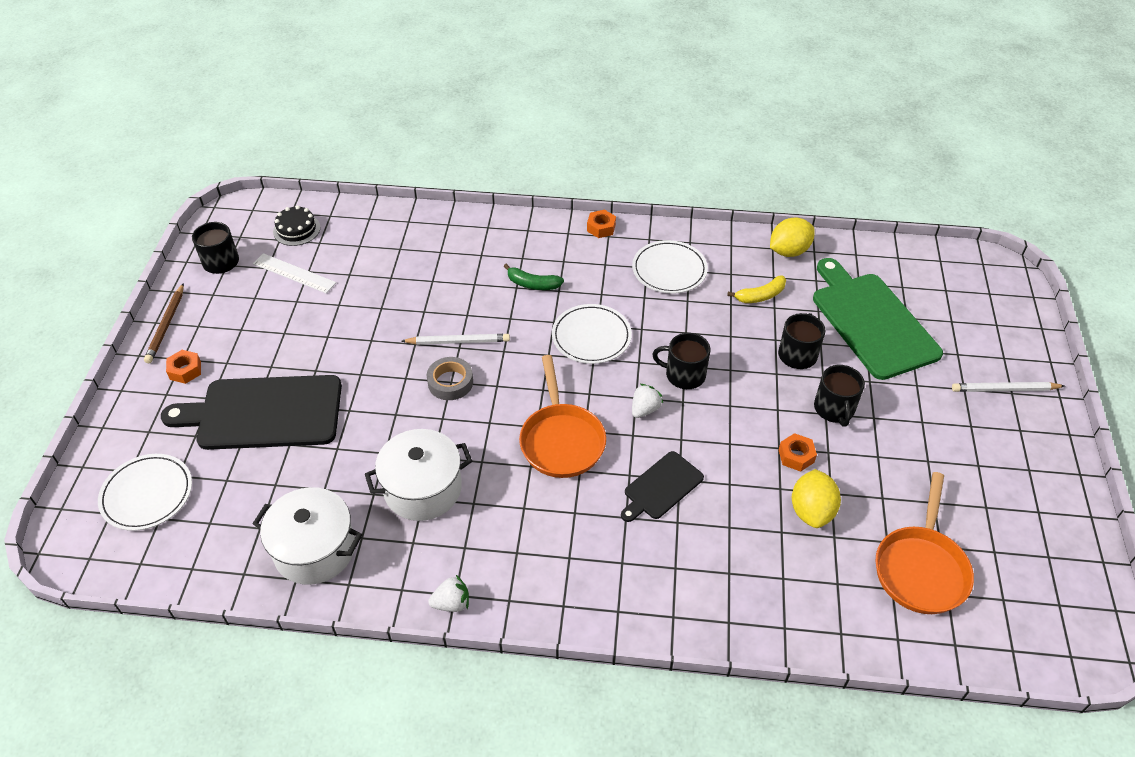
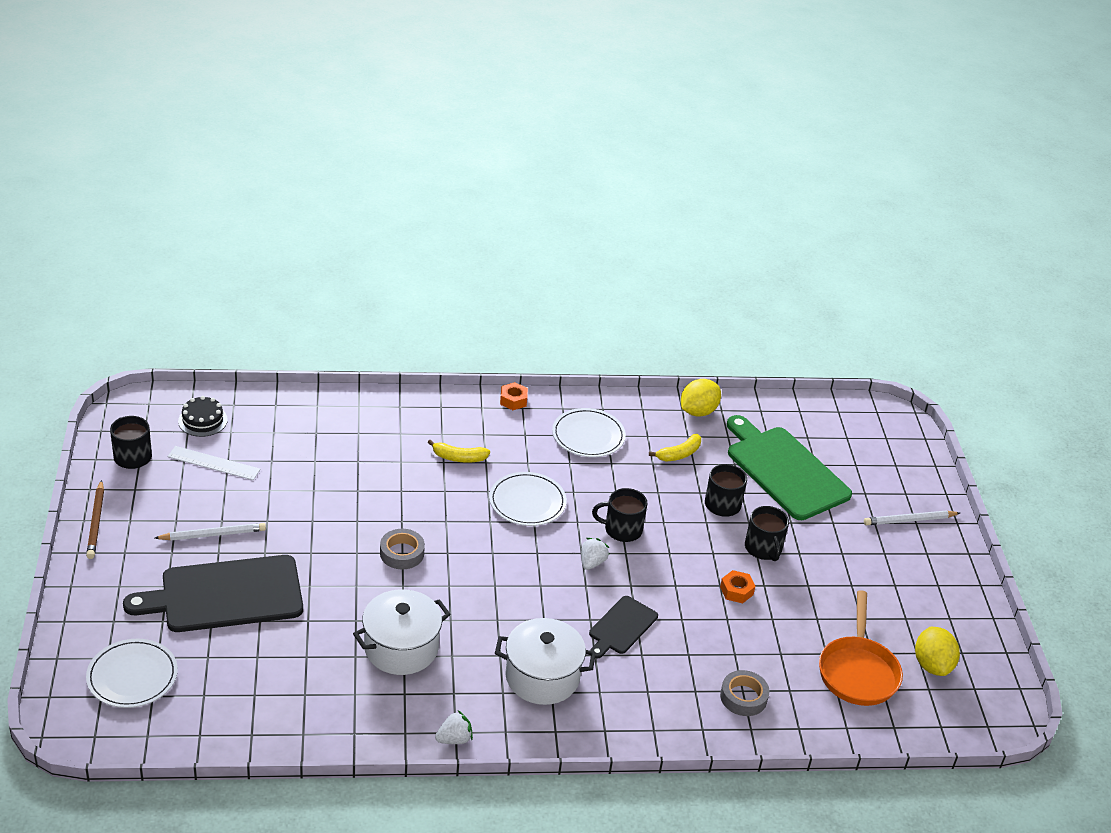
camera: 15 degrees left, 10 degrees down
(185, 370) = (131, 562): orange nut -> none
(315, 549) = (313, 708): white pot -> white pot (542, 677)
(458, 341) = (399, 516): white pencil -> white pencil (213, 534)
(533, 284) = (459, 458): green banana -> yellow banana
(561, 440) = (520, 595): orange pan -> none
(782, 587) = (743, 697): none -> grey tape
(811, 511) = (757, 634): yellow lemon -> yellow lemon (932, 665)

